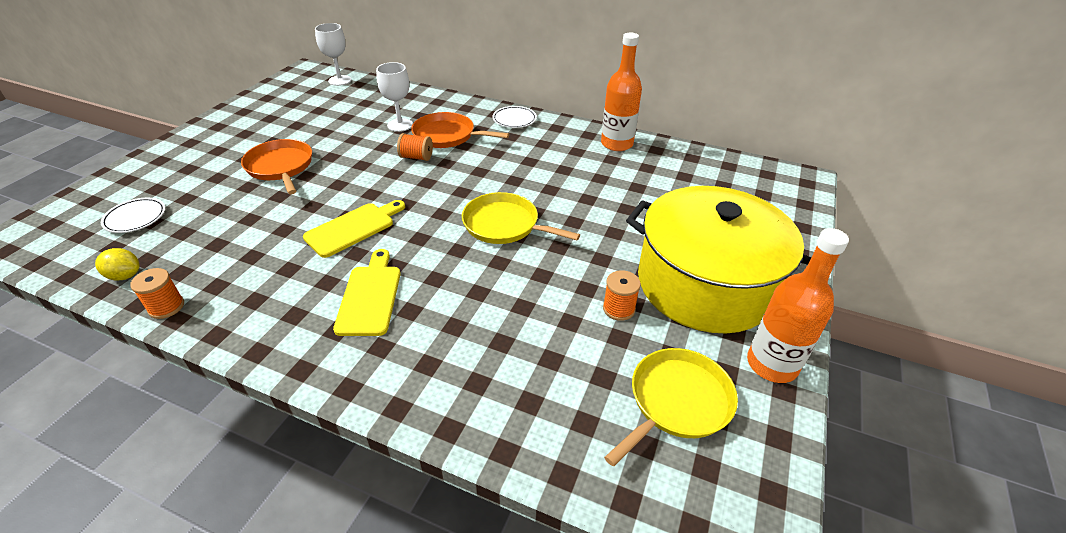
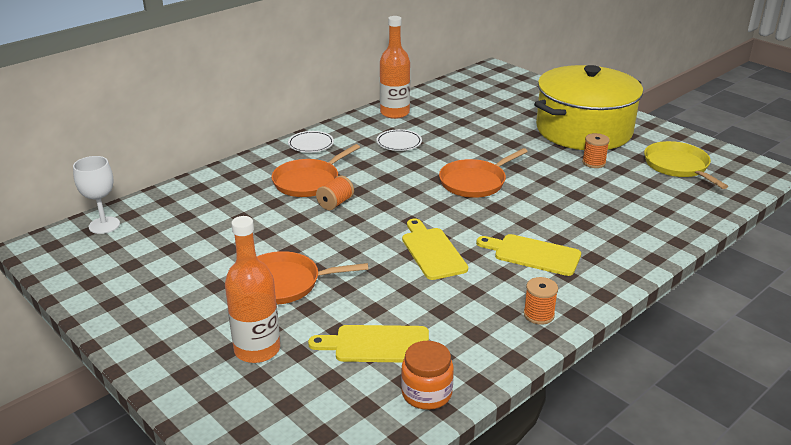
camera: 65 degrees left, 10 degrees down
(125, 276) = (426, 393): yellow lemon -> orange jar
(135, 218) = (315, 390): white plate -> white plate (399, 143)
(166, 307) = (493, 364): orange spool -> orange spool (538, 315)
(196, 232) = (377, 344): none -> yellow cutting board
(400, 125) = (261, 202): white goblet -> none
(505, 225) = (475, 182): yellow pan -> orange pan
(772, 364) = (659, 133): orange bottle -> orange bottle (257, 349)

